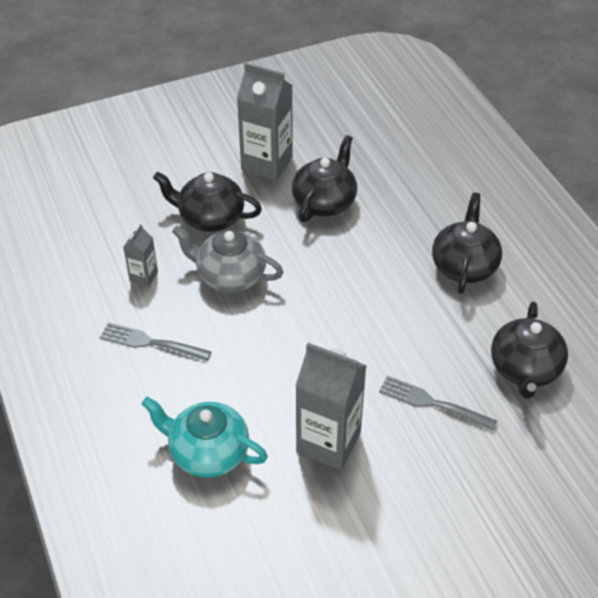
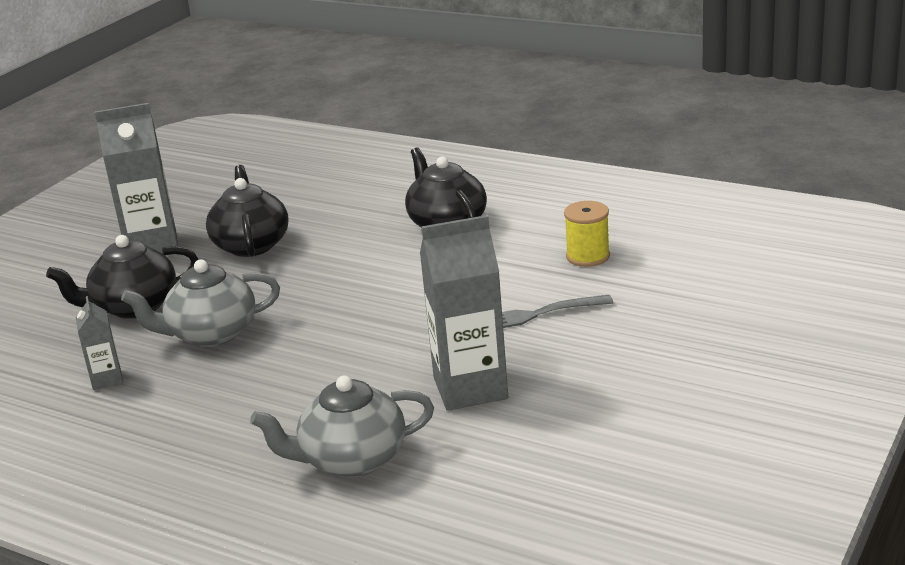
camera: 35 degrees left, 20 degrees down
(151, 342) = (179, 419): grey fork -> none
(207, 452) = (351, 459): turquoise teapot -> grey teapot
(525, 369) = (588, 256): black teapot -> yellow spool

